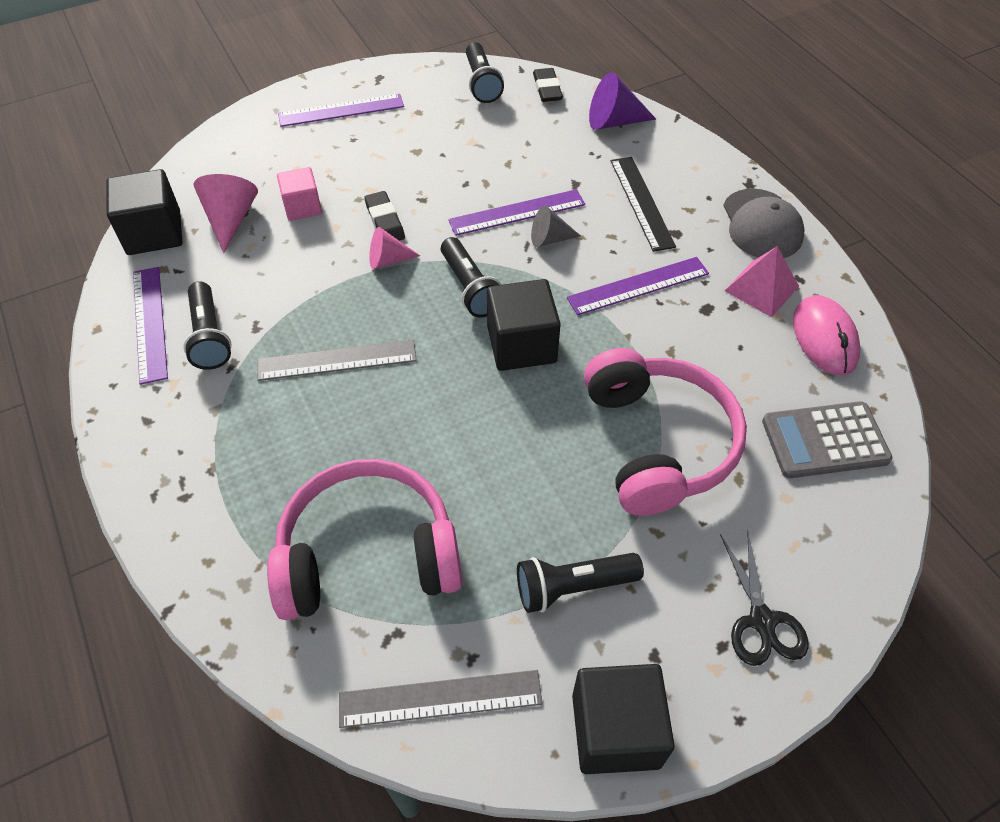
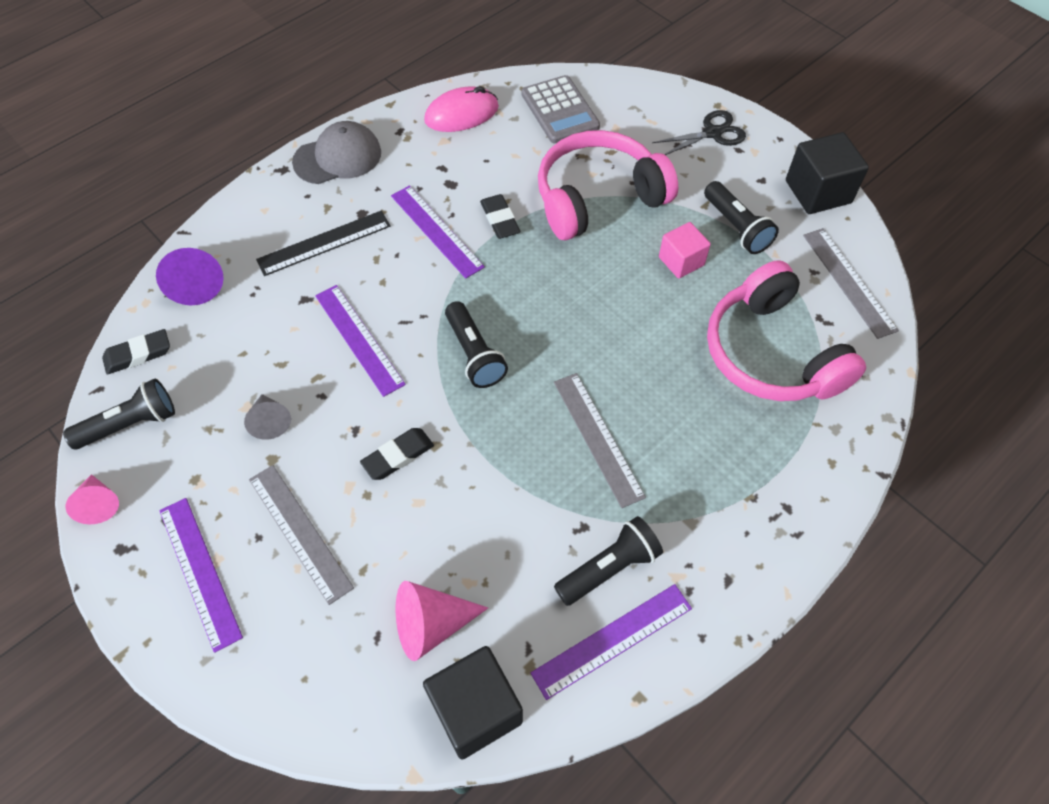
camera: 105 degrees left, 5 degrees up
(302, 207) = (392, 550): pink cube -> pink cube (681, 261)
(345, 160) = (300, 532): none -> grey ruler
(388, 260) = (455, 435): pink cone -> pink cone (99, 504)
(470, 288) = (474, 354): black flashlight -> black flashlight turned 105 degrees clockwise
(521, 345) = (531, 300): black cube -> none
(549, 239) = (392, 305): grey cone -> grey cone (270, 421)
(642, 341) = (500, 219): none -> black eraser
(761, 288) = (417, 152): pink pyramid -> none

